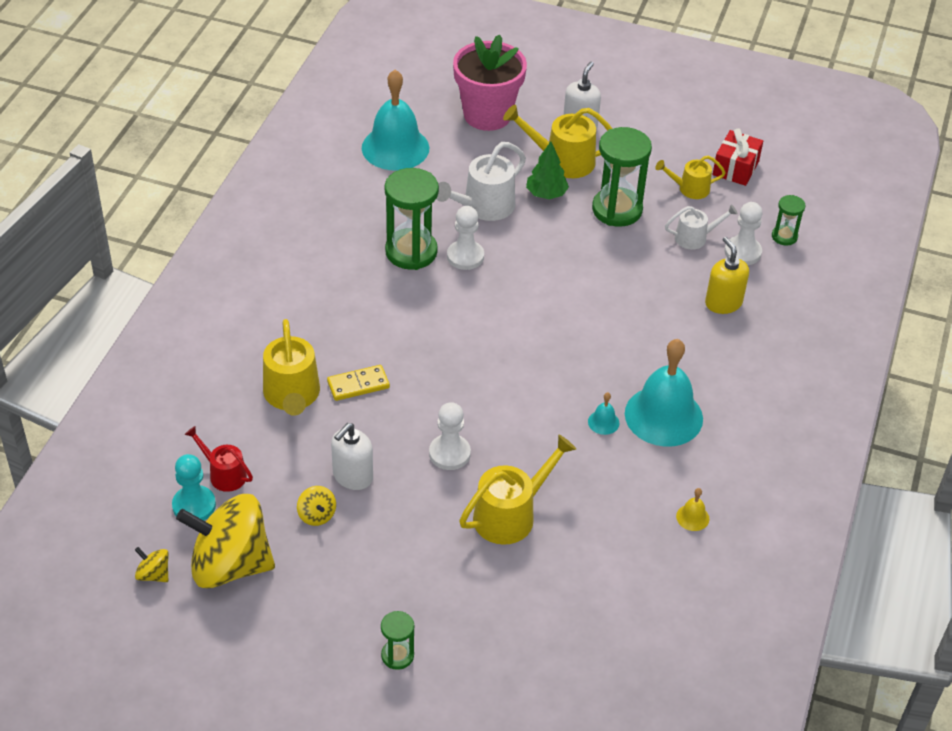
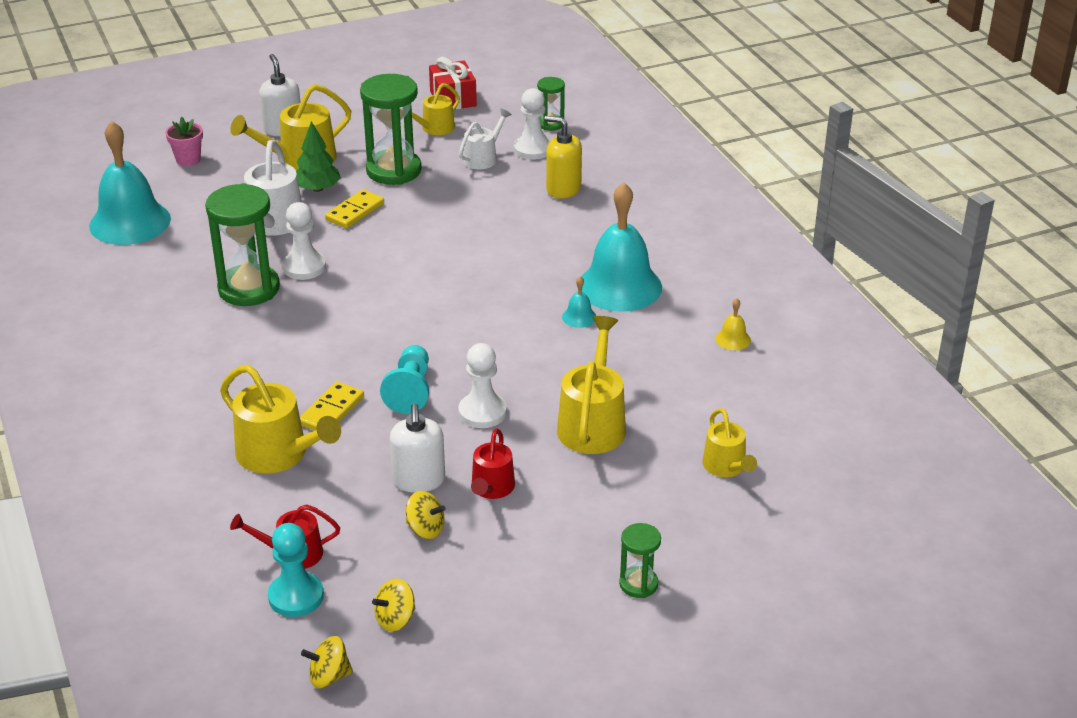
camera: 40 degrees left, 10 degrees down
(230, 565) = (395, 619): yellow spinning top -> yellow spinning top, size x0.40
(389, 516) = (491, 488): none -> red watering can
(423, 403) = (410, 390): none -> turquoise pawn
(487, 115) = (188, 159): pink flower pot -> pink flower pot, size x0.44
(550, 230) = (355, 212): none -> yellow domino
(560, 615) = (726, 467): none -> yellow watering can

